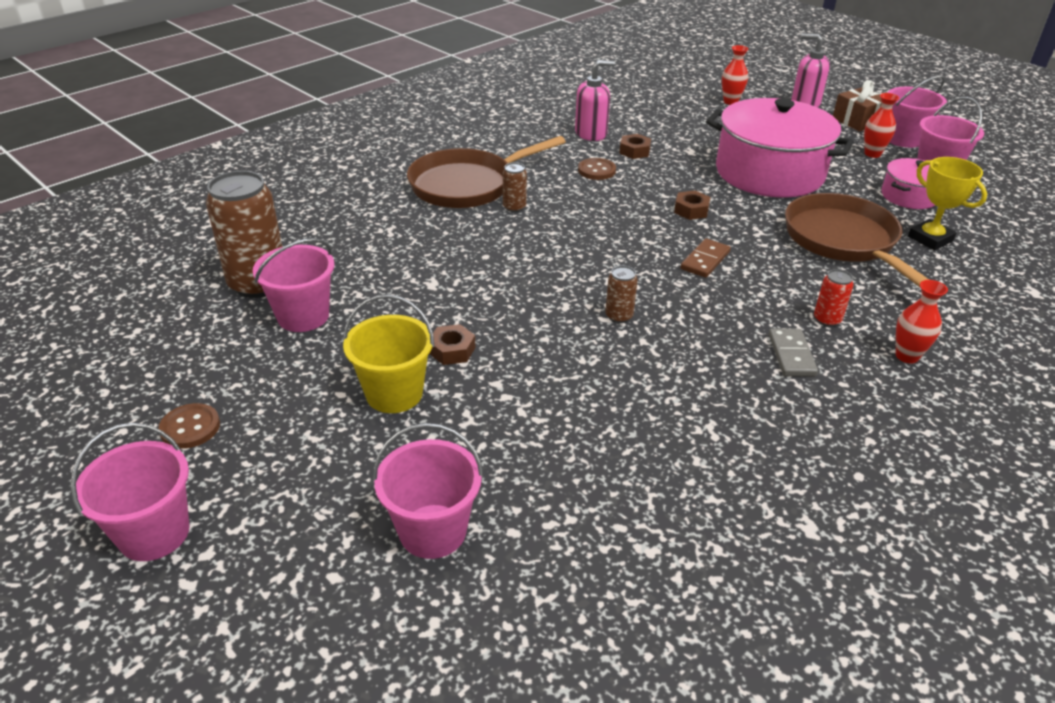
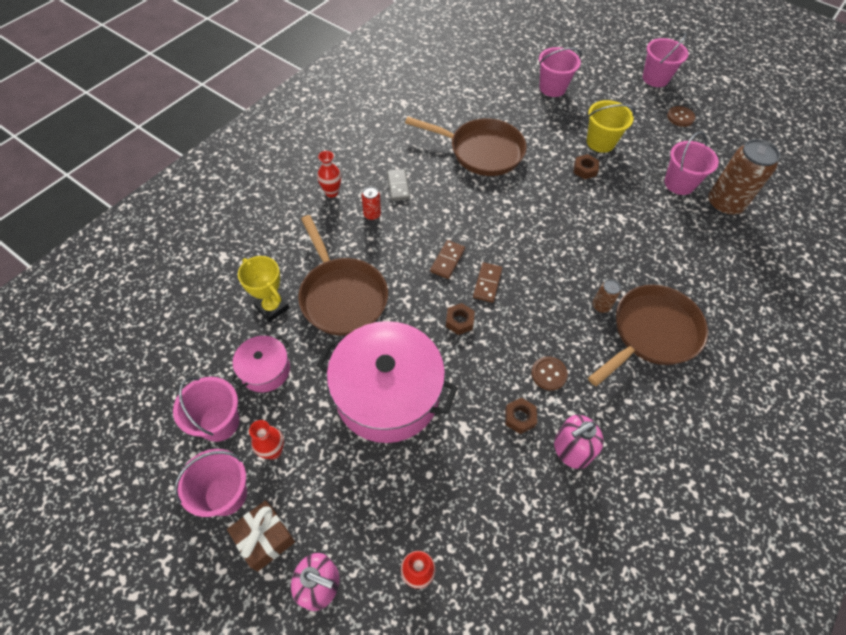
camera: 170 degrees right, 20 degrees up
(619, 316) = (499, 203): brown can -> none
(636, 398) = (481, 151): none -> brown pan
(652, 236) = (487, 283): none -> brown domino

